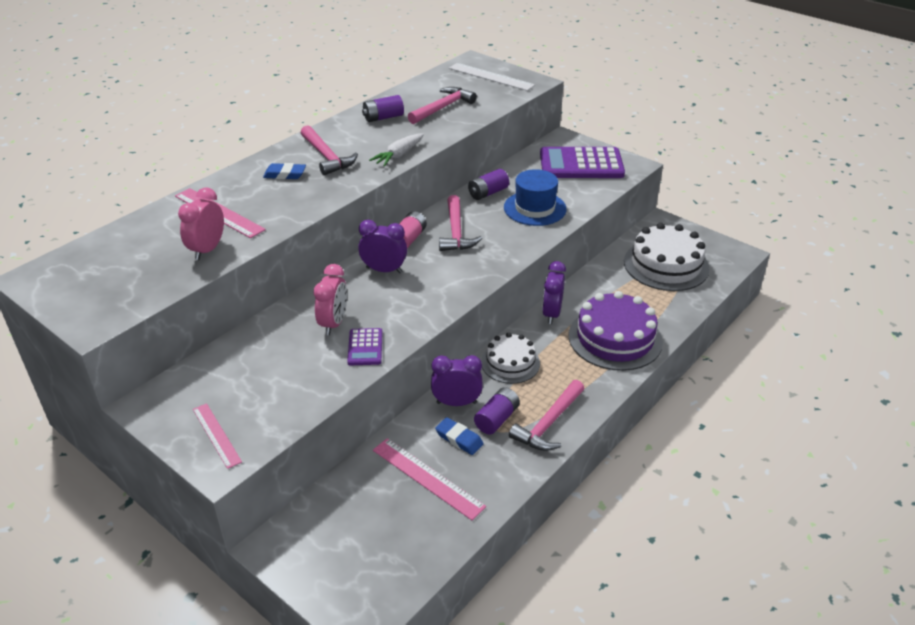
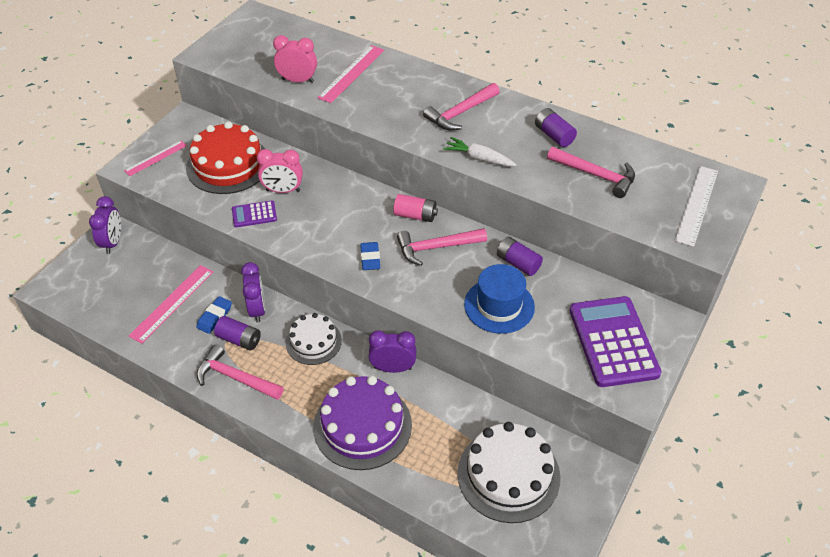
camera: 80 degrees right, 10 degrees up
(266, 366) = (228, 165): none -> red cake
(285, 174) = (421, 95): blue eraser -> blue eraser (370, 258)
(384, 270) = (362, 207): purple clock -> purple clock (113, 242)

